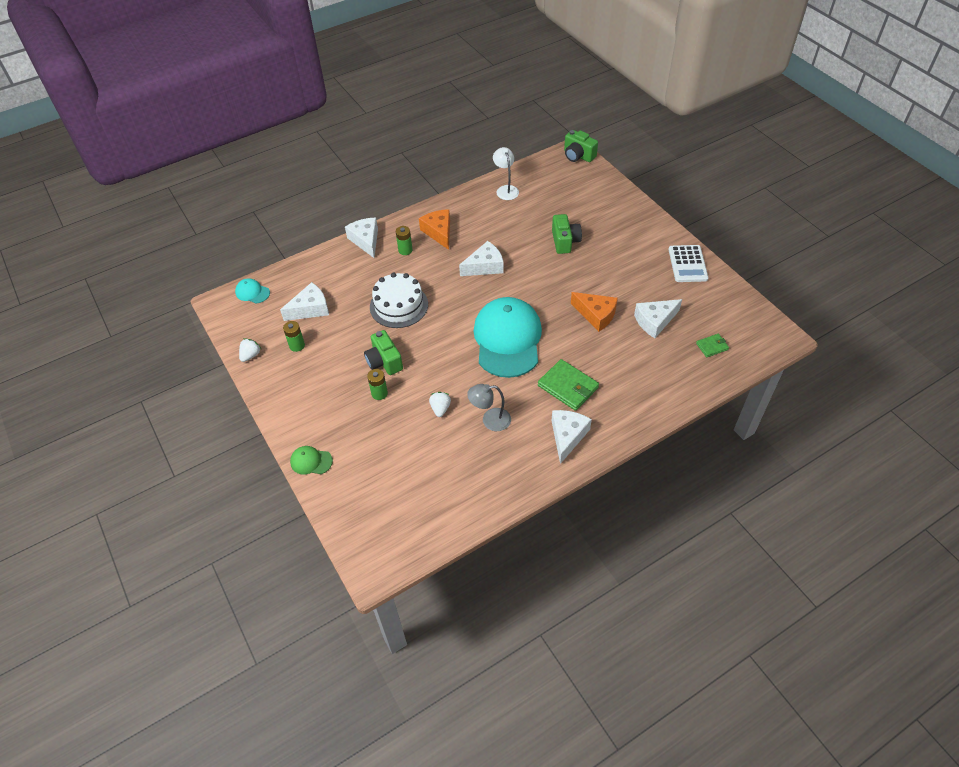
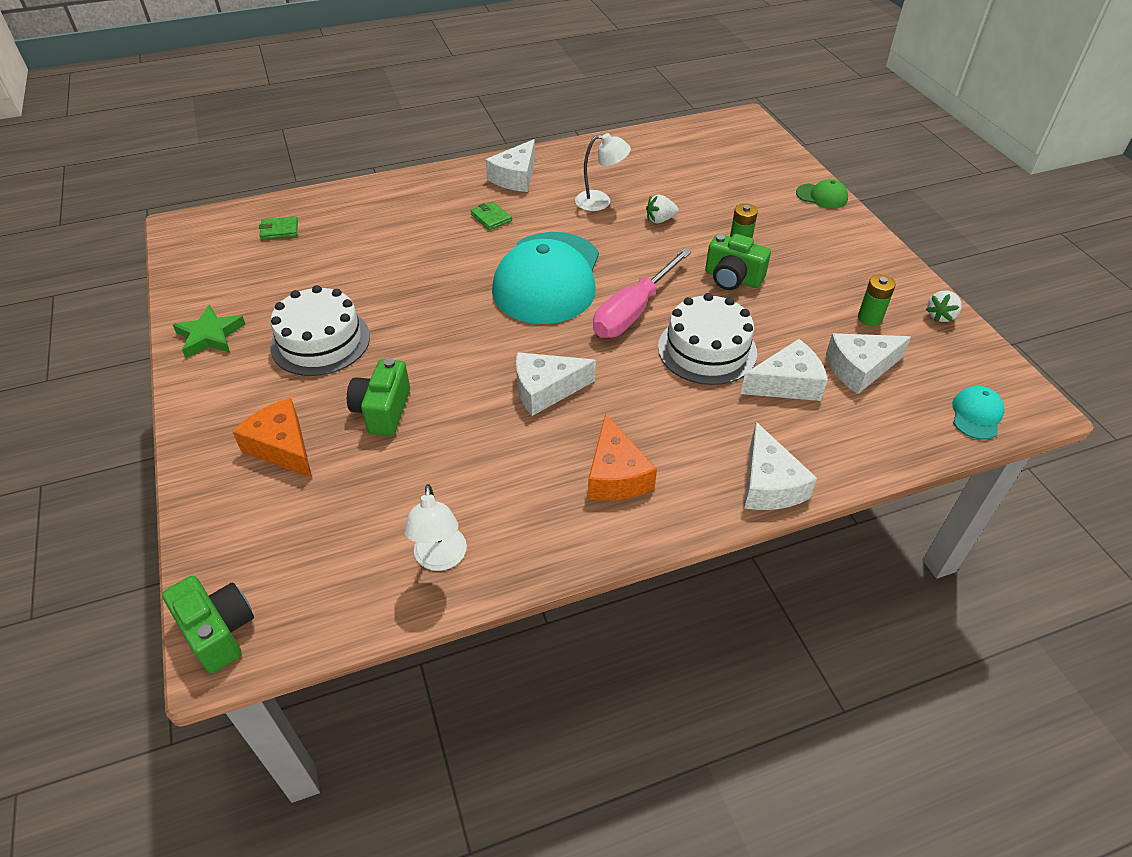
camera: 170 degrees left, 5 degrees down
(252, 292) = (976, 415): turquoise cap -> turquoise cap turned 105 degrees counterclockwise
(384, 361) = (732, 278): green camera -> green camera turned 135 degrees clockwise
(405, 250) = (688, 448): green battery -> none
(440, 408) = (660, 220): white strawberry -> white strawberry turned 60 degrees clockwise
(446, 324) = (633, 311): none -> pink screwdriver
(490, 420) = (600, 201): grey lamp -> white lamp
(568, 386) = (491, 218): green wallet -> green wallet, size x0.55
(596, 315) = (404, 288): orange cheese -> orange cheese (282, 447)
(623, 271) = (320, 341): none -> white cake
(654, 321) = (328, 268): white cheese -> white cheese (787, 384)
(687, 264) = (210, 336): white calculator -> green star

